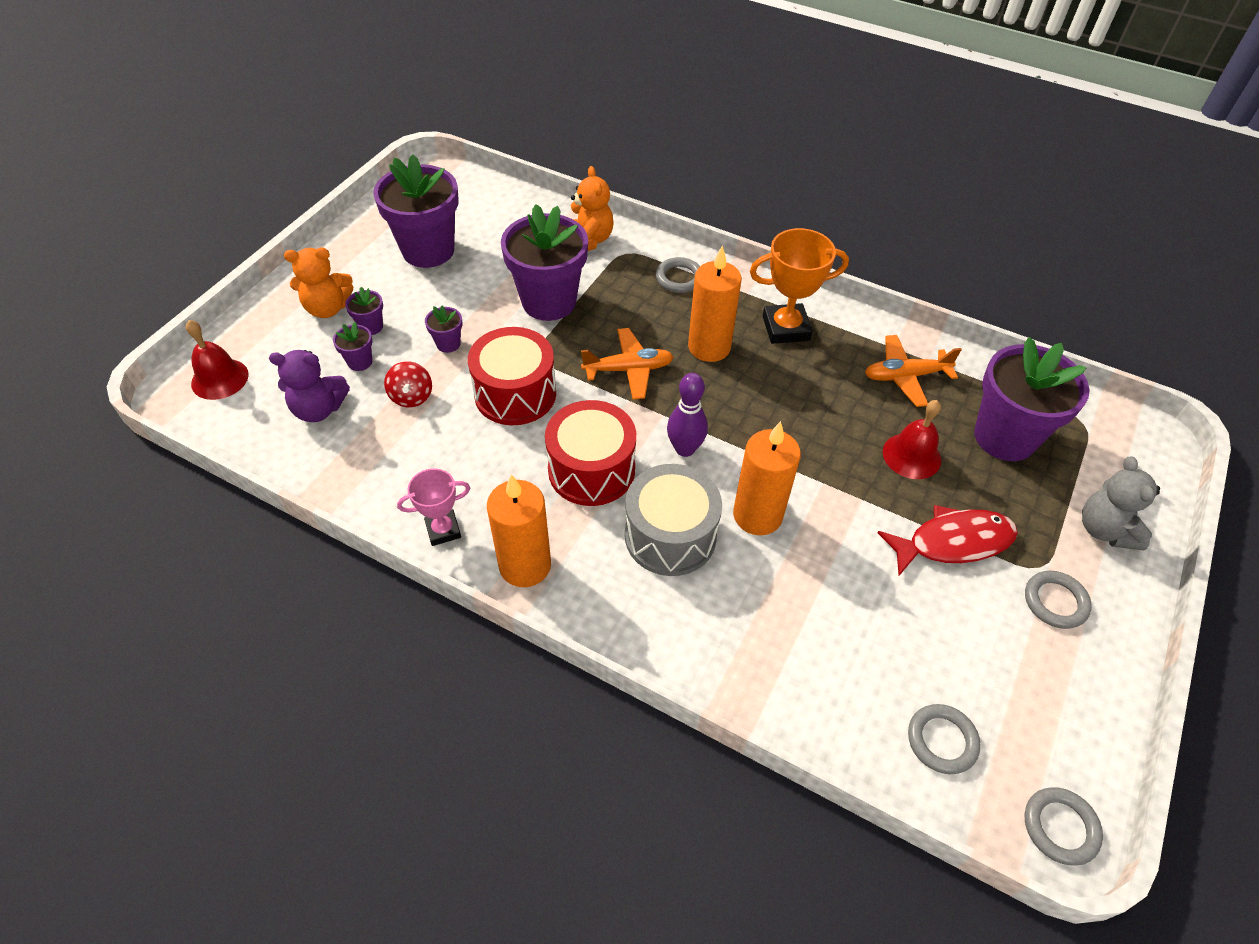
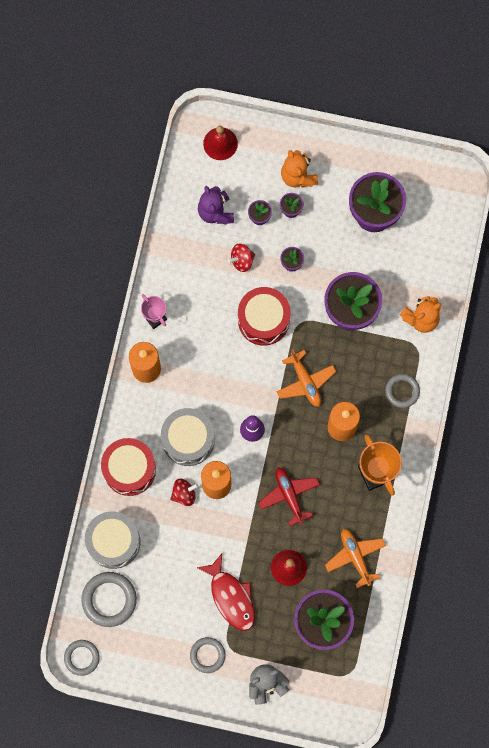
camera: 75 degrees right, 25 degrees up
(591, 470) = (220, 383): red drum -> red drum (129, 469)
(762, 565) = (184, 494): none -> red spinning top
(797, 428) = (289, 495): none -> red plane
(828, 702) = (114, 542): none -> grey drum
(941, 740) = (109, 599): grey ring -> grey ring, size x1.56

